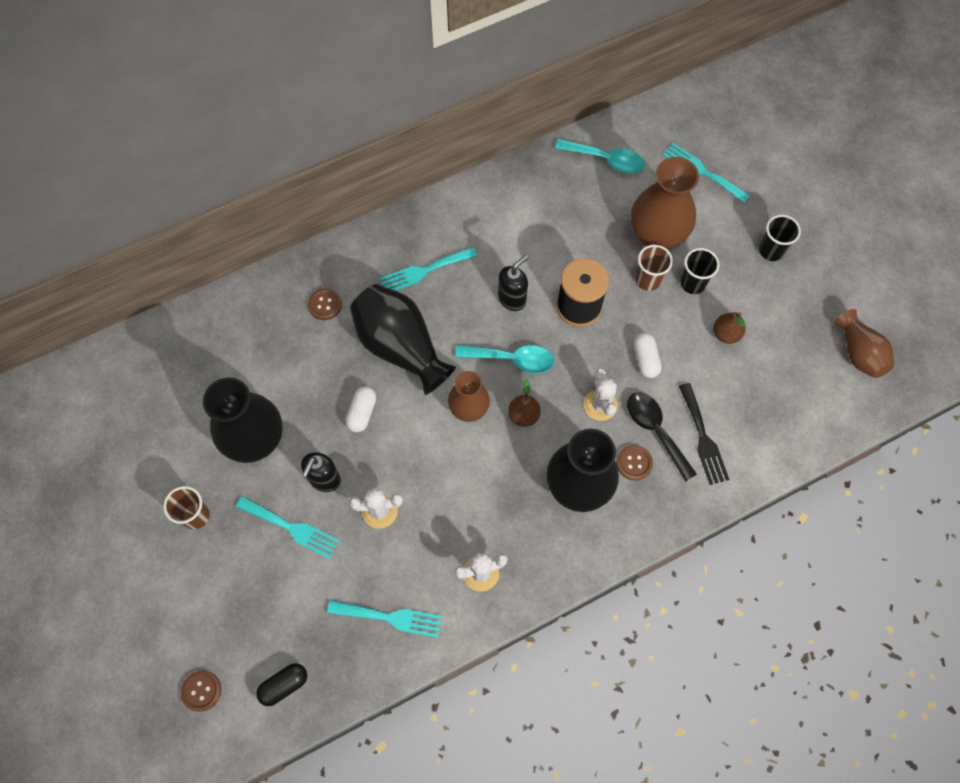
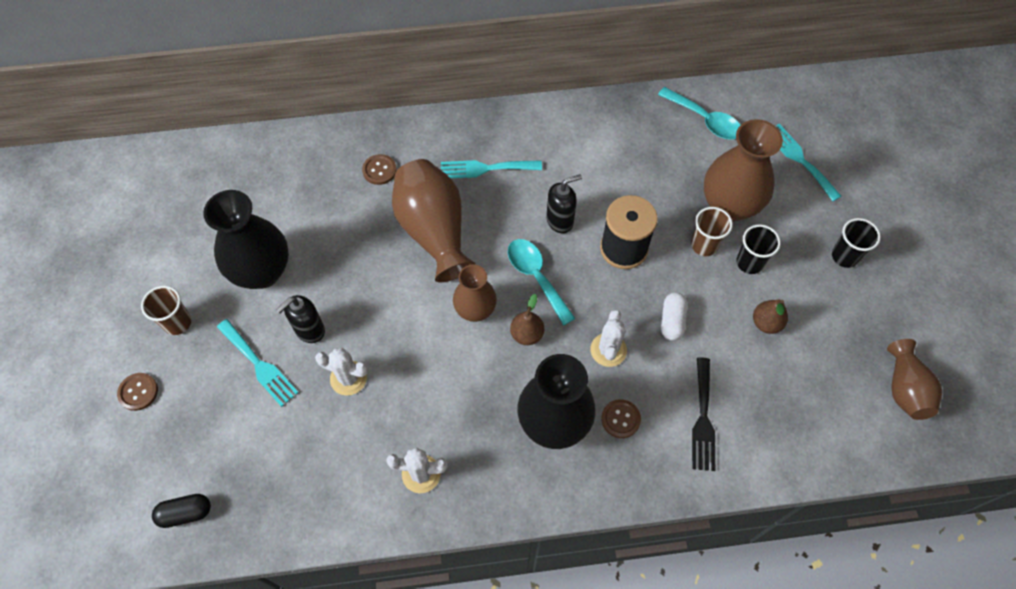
camera: 20 degrees right, 5 degrees down
(201, 691) = (107, 489): brown button -> brown button (138, 392)
(362, 413) = (371, 280): white capsule -> none
(390, 617) = (314, 485): turquoise fork -> none
(401, 347) = (434, 231): black vase -> brown vase
(512, 359) = (536, 277): turquoise spoon -> turquoise spoon turned 150 degrees counterclockwise
(656, 431) = (656, 395): black spoon -> none

